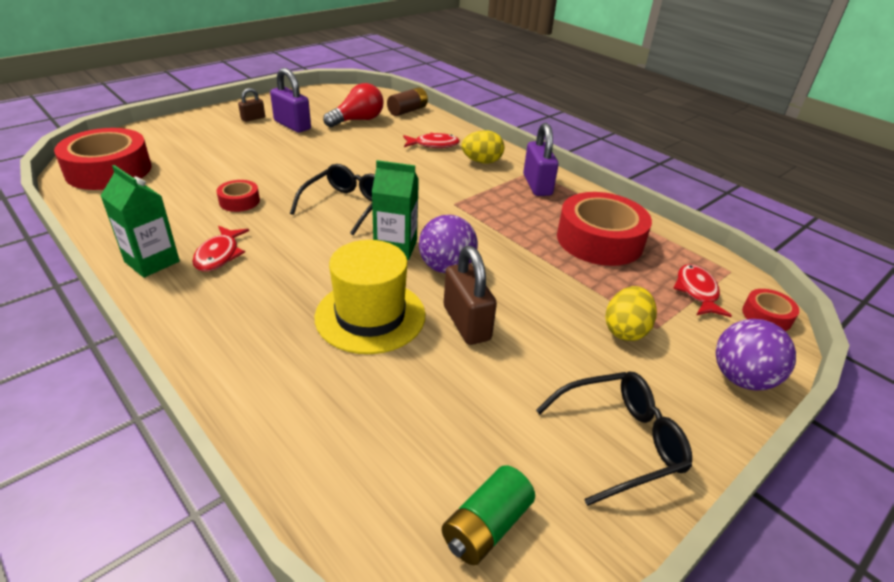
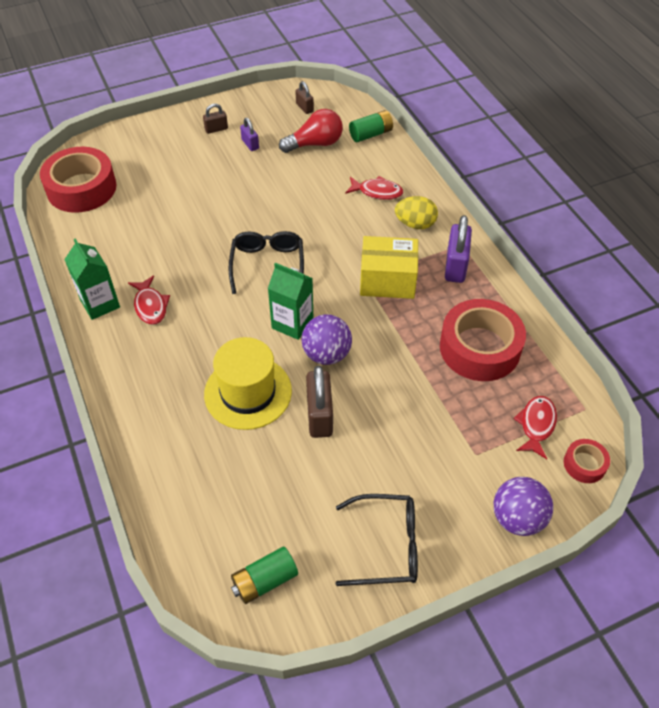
camera: 20 degrees right, 15 degrees up
(219, 255) = (150, 306): red fish -> red fish turned 45 degrees counterclockwise
(239, 201) = (179, 245): red tape -> none
(292, 125) = (250, 144): purple padlock -> purple padlock, size x0.55
(336, 100) = (304, 108): none -> brown padlock
(347, 205) = (267, 265): black glasses -> black glasses turned 45 degrees counterclockwise
(407, 111) = (371, 134): brown battery -> green battery
(478, 202) = (387, 280): none -> yellow box
(625, 330) = (447, 451): yellow egg -> none

